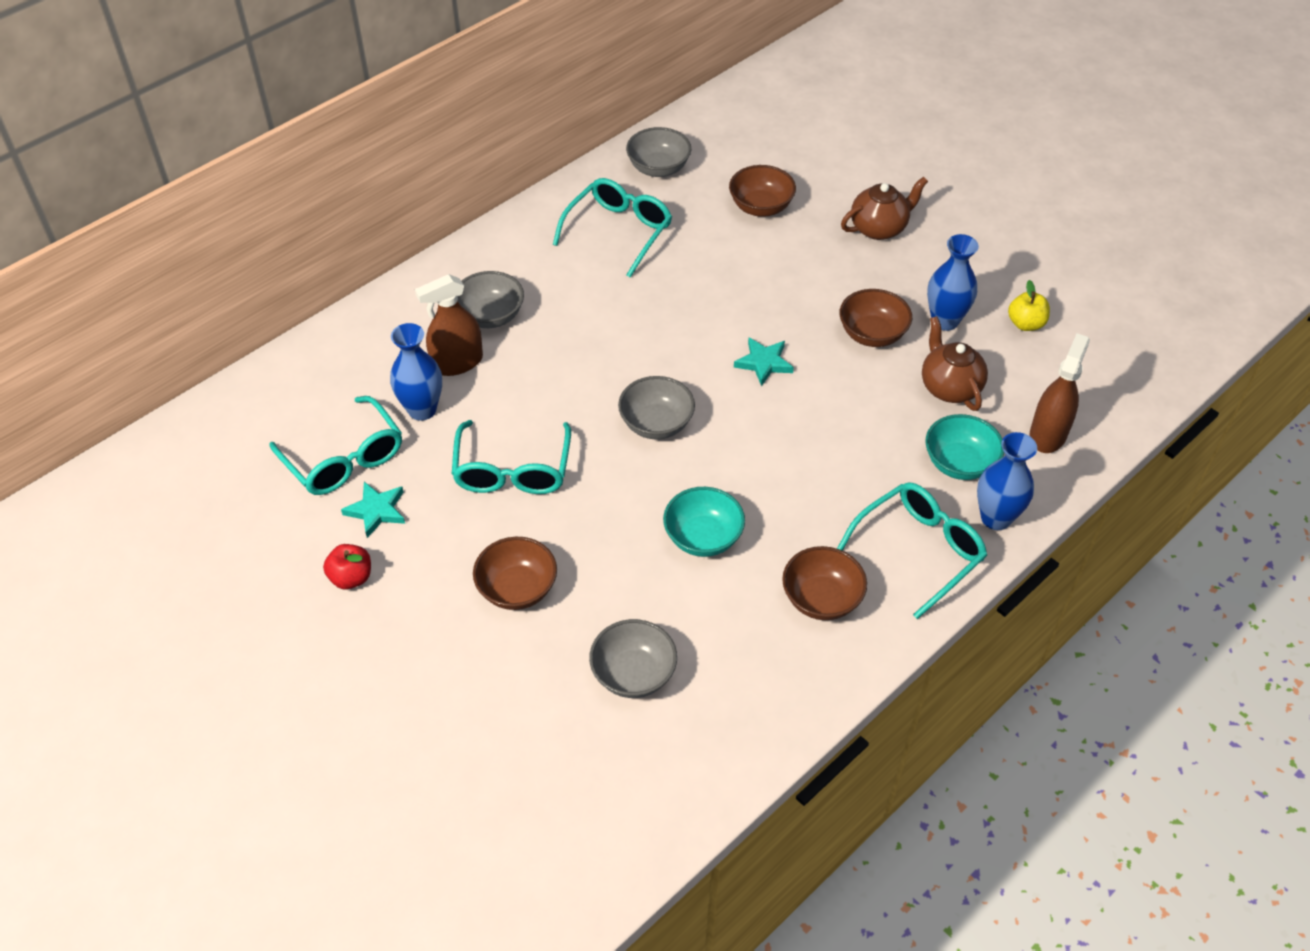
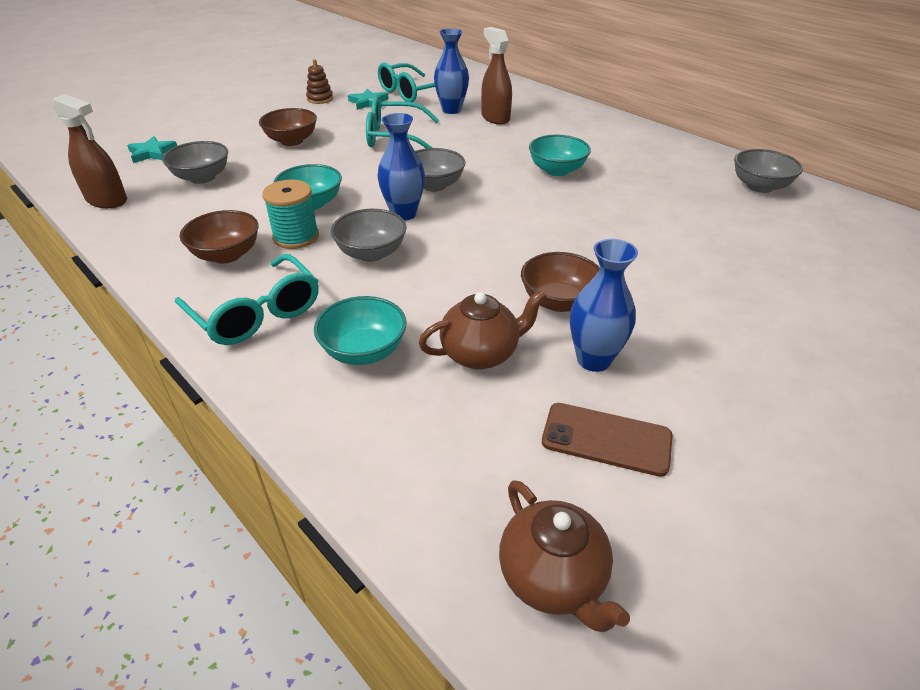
camera: 90 degrees right, 10 degrees down
(351, 577) = (320, 99): red apple -> brown stacking toy
(490, 316) = (544, 126): grey bowl -> grey bowl (371, 253)
(618, 232) = (659, 169): turquoise glasses -> none
(619, 314) = (557, 170): none -> turquoise bowl
(760, 207) = (735, 239): brown bowl -> none
(764, 363) = (508, 235): turquoise star -> turquoise star (152, 153)
(779, 541) = (296, 237): none -> turquoise spool
(879, 228) = (744, 318): brown teapot -> brown teapot (553, 578)
(995, 518) = (279, 372): blue vase -> blue vase (403, 214)
(1025, 324) = (606, 439): yellow apple -> brown phone
(1048, 434) = (399, 436): brown spray bottle -> brown spray bottle (107, 200)

